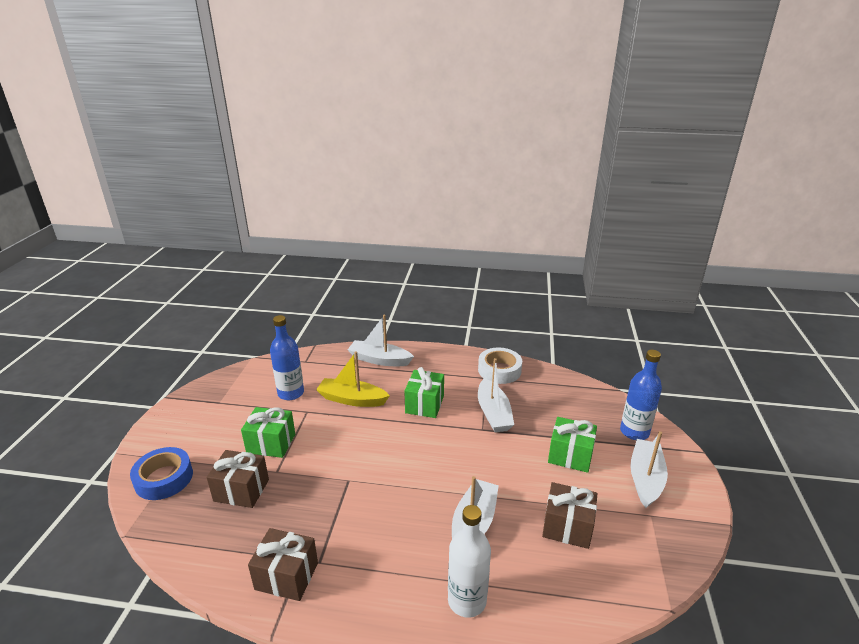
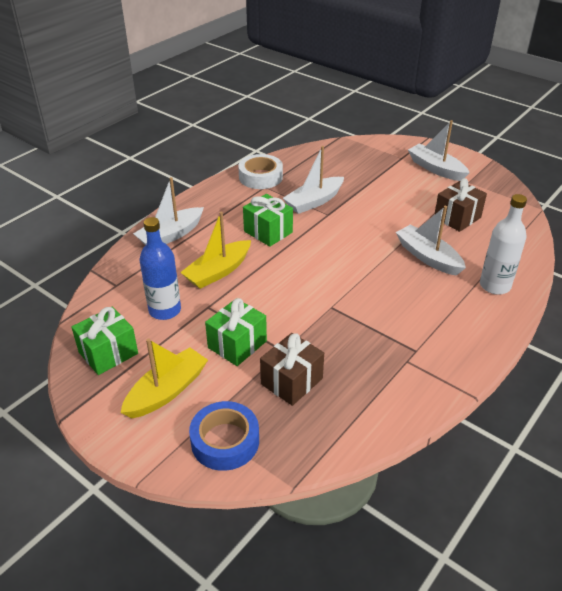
camera: 60 degrees left, 10 degrees up
(206, 429) = (167, 391): none -> yellow boat
(286, 576) = (420, 374): brown gift -> none
(493, 413) = (314, 201): white boat -> white boat turned 120 degrees clockwise
(570, 455) = (391, 187): green gift -> green gift (108, 353)
(634, 432) = (389, 152): blue bottle -> none

